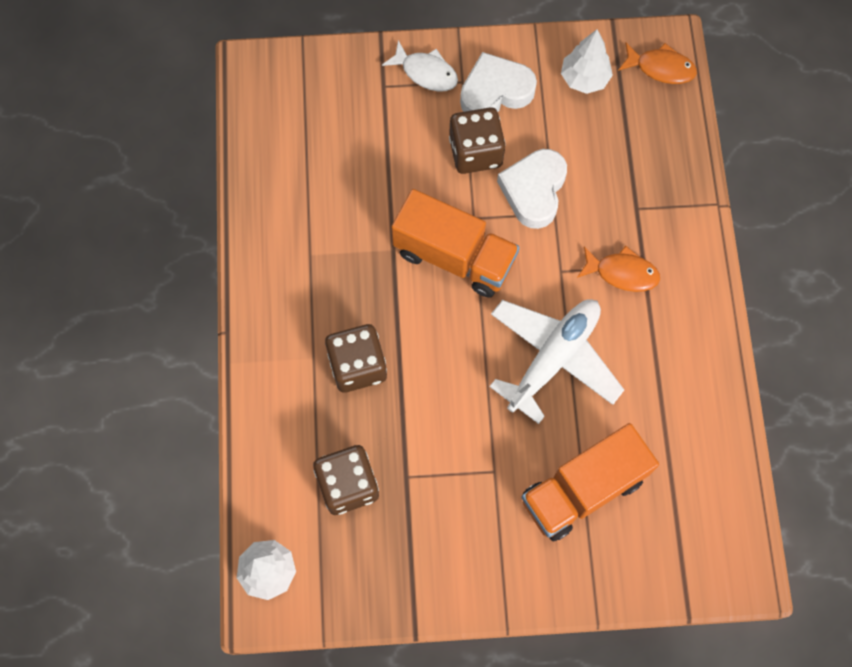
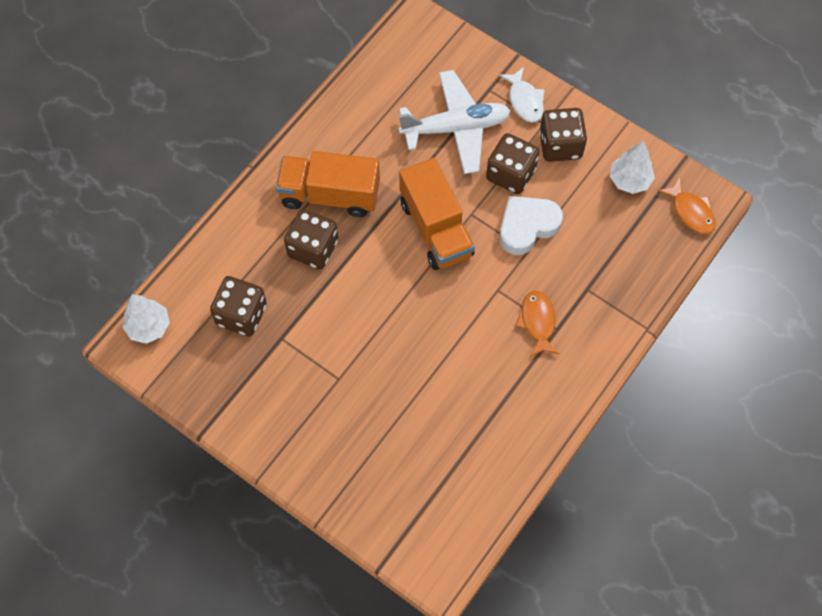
camera: 40 degrees right, 5 degrees down
(495, 91) = (560, 145): white heart -> brown dice
(553, 358) = (441, 340): white plane -> white plane (456, 128)
(582, 489) = (384, 435): orange truck -> orange truck (330, 195)
(622, 273) = (537, 322): orange fish -> orange fish turned 150 degrees counterclockwise

